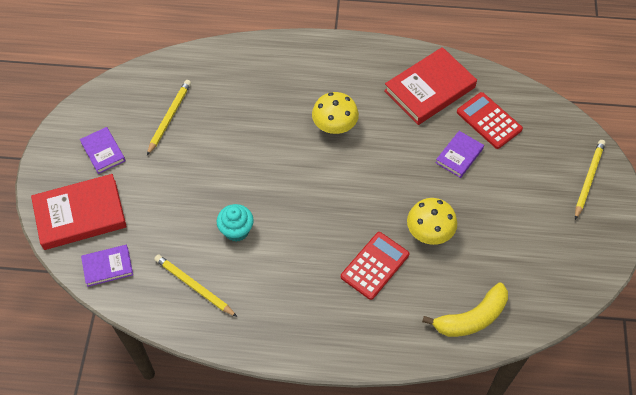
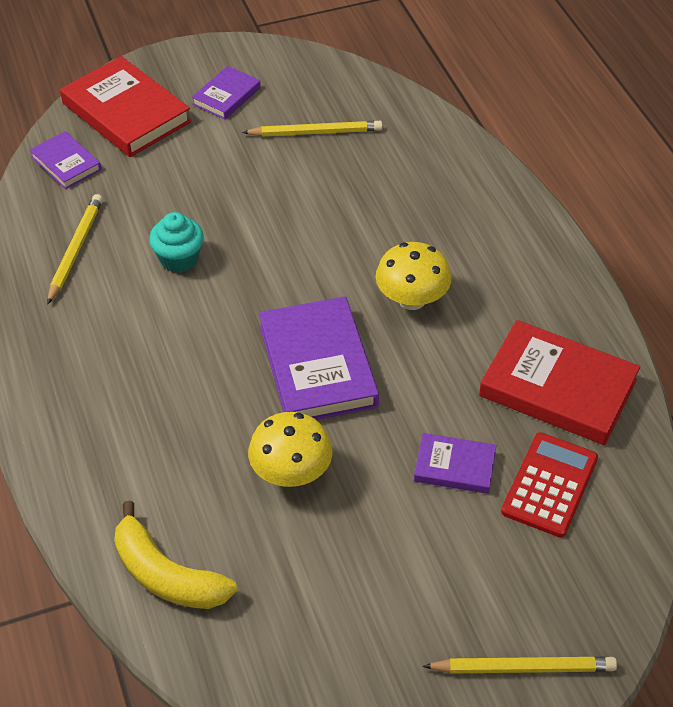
camera: 65 degrees right, 10 degrees down
(360, 190) = (318, 366): none -> purple book
(375, 266) = (199, 426): red calculator -> none

